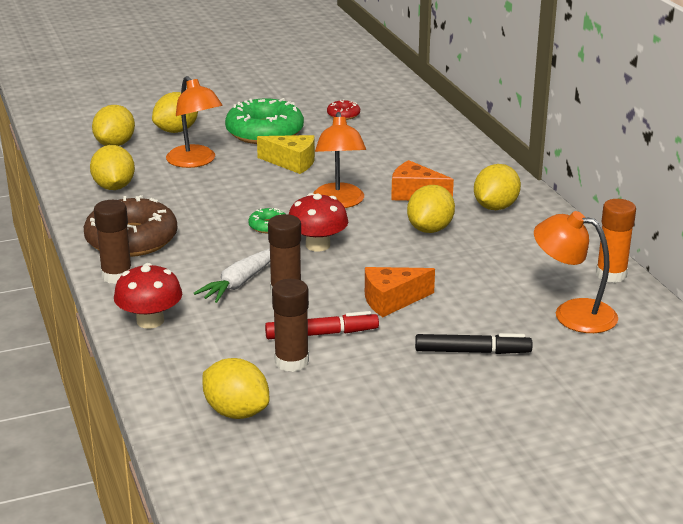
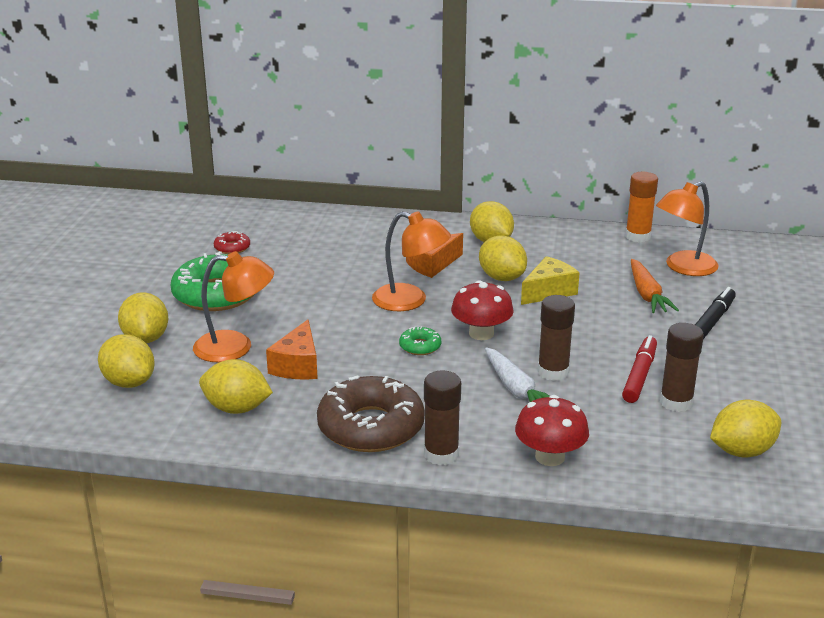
camera: 60 degrees left, 0 degrees up
(292, 163) = (302, 299): yellow cheese -> yellow cheese (548, 291)
(392, 300) = (608, 329): orange cheese -> orange cheese (297, 365)
(486, 306) = (647, 295): none -> orange carrot

